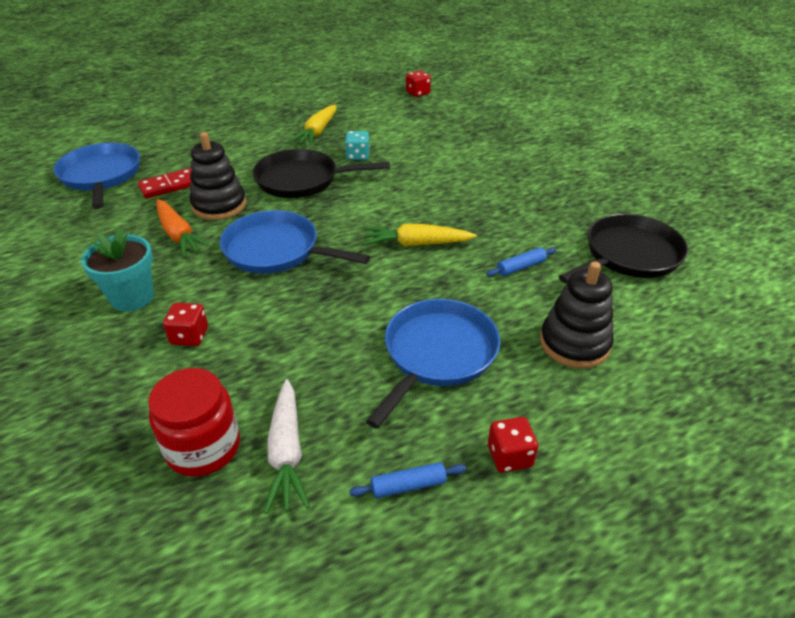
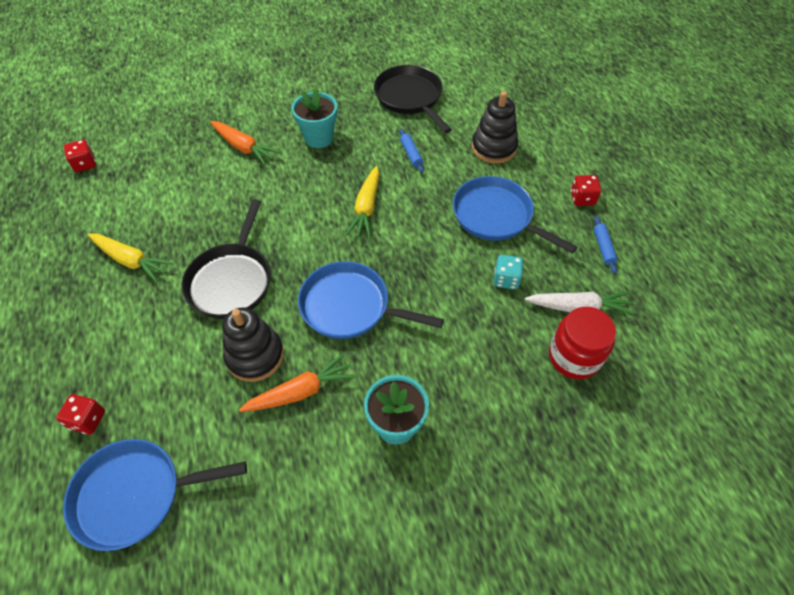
camera: 80 degrees left, 15 degrees up
(169, 186) = (193, 409): red domino -> none
(189, 336) = (457, 372): red dice -> red dice (88, 420)
(276, 250) = (350, 306): blue pan -> blue pan turned 75 degrees clockwise
(357, 156) = (202, 231): turquoise dice -> turquoise dice (506, 279)
(474, 157) = (243, 147): none -> orange carrot
(512, 198) = (319, 138): none -> turquoise flower pot

